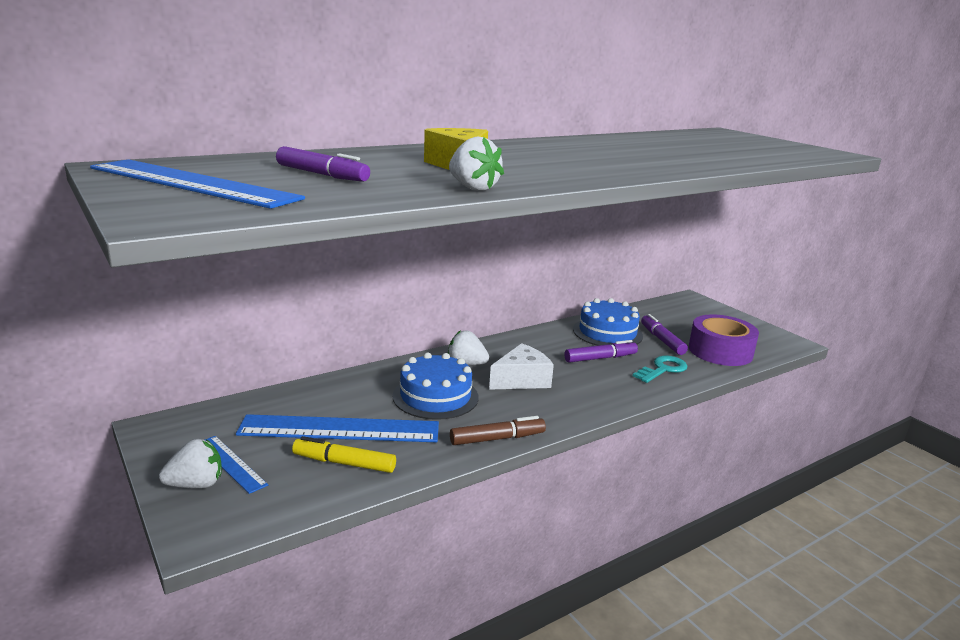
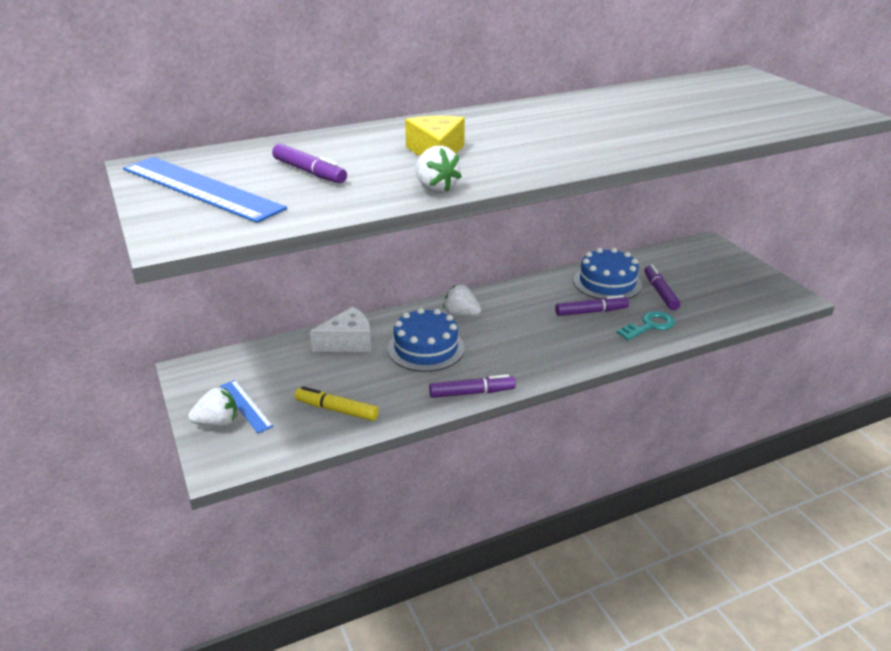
camera: 10 degrees right, 10 degrees up
(340, 429) = (337, 377): blue ruler -> none
(497, 439) = (472, 393): brown marker -> purple marker
(521, 380) = (509, 333): white cheese -> white cheese (348, 342)
(720, 351) = (716, 307): purple tape -> none

